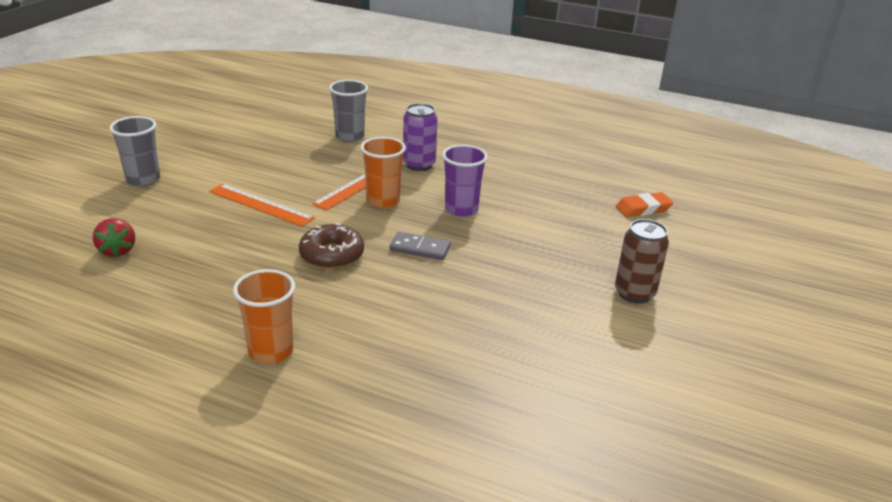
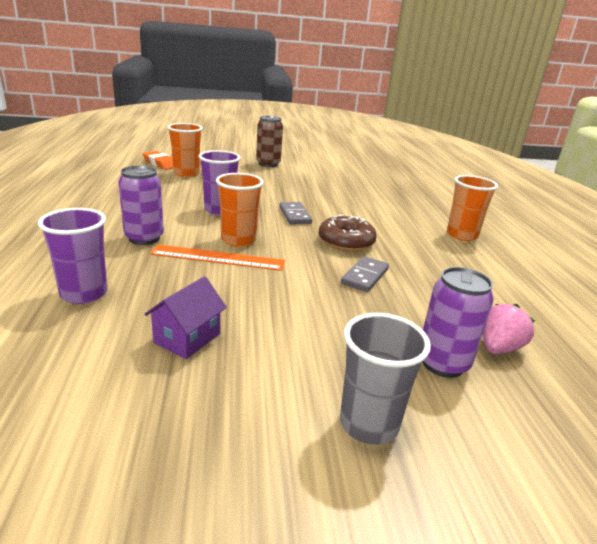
camera: 120 degrees left, 5 degrees down
(117, 250) = (499, 348): red strawberry -> pink strawberry
(140, 220) = (442, 363): none -> purple can
(260, 205) = (316, 297): orange ruler -> none
(263, 237) = (365, 276): none -> grey domino
(269, 154) = (187, 338): none -> purple house
(350, 136) = (84, 294): grey cup -> purple cup
(595, 217) = (186, 174): none -> orange cup

